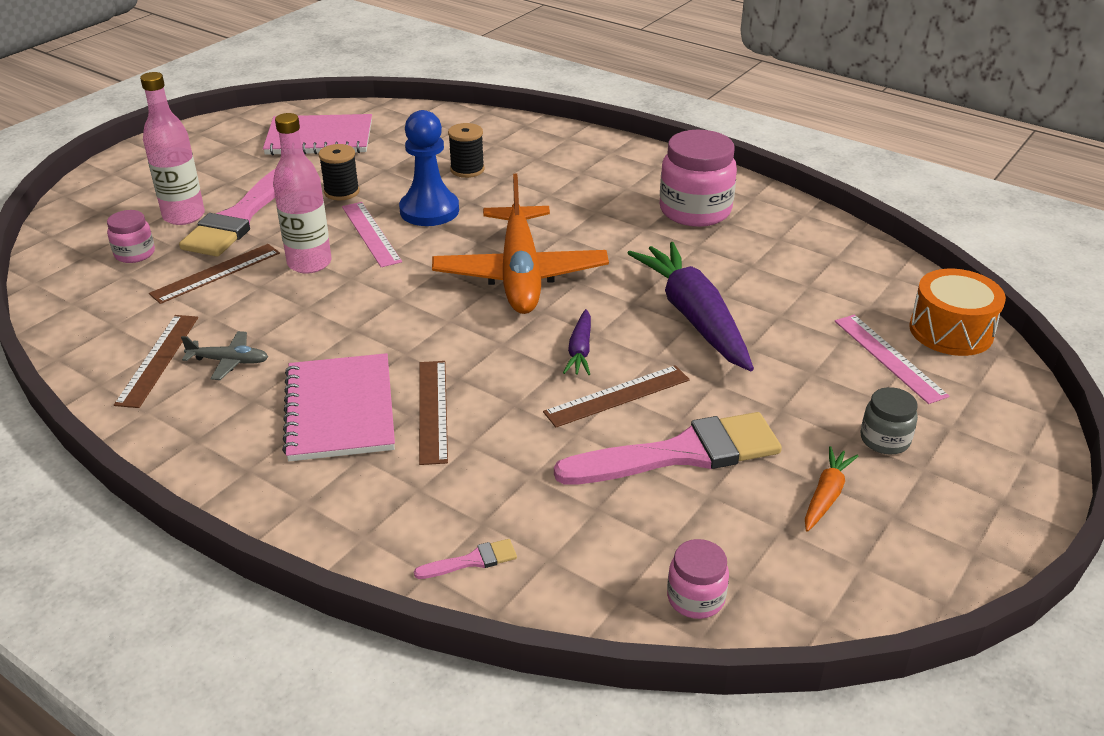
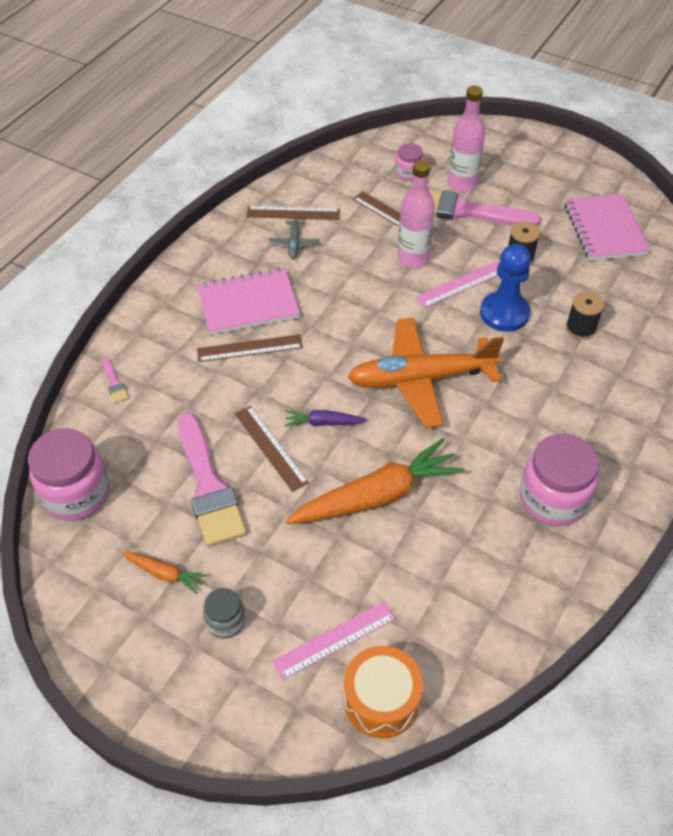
camera: 85 degrees right, 15 degrees up
(694, 317) = (377, 496): purple carrot -> orange carrot
(695, 598) = (76, 493): pink jar -> pink jar, size x1.92

